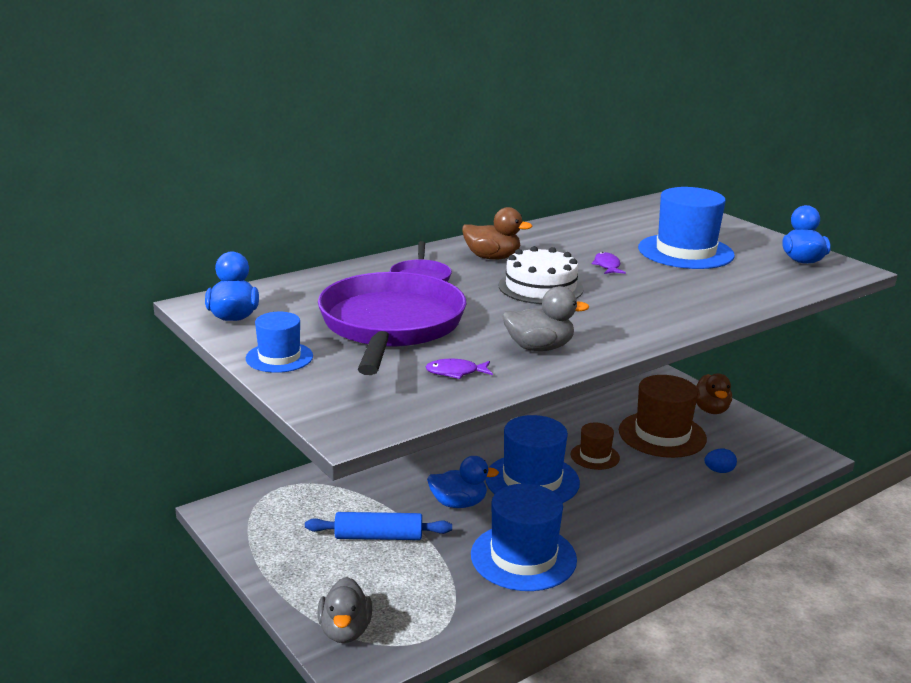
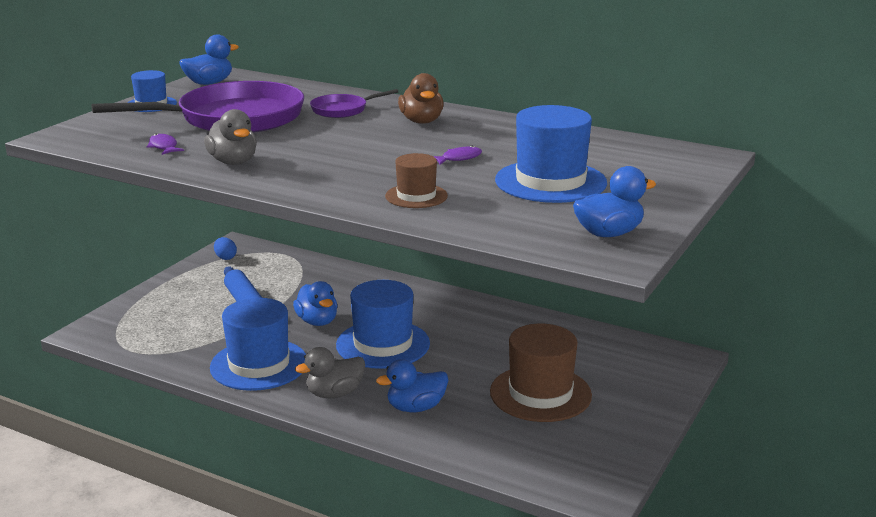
camera: 65 degrees right, 0 degrees up
(345, 631) = (124, 320): grey duck -> grey duck (334, 393)
(540, 287) = (369, 145): white cake -> none
(595, 456) = (456, 365): brown hat -> brown hat (416, 196)
(654, 493) = (416, 407): none -> blue duck
(710, 409) = (634, 414): brown duck -> none
(719, 471) = (497, 438): blue egg -> blue egg (225, 258)

